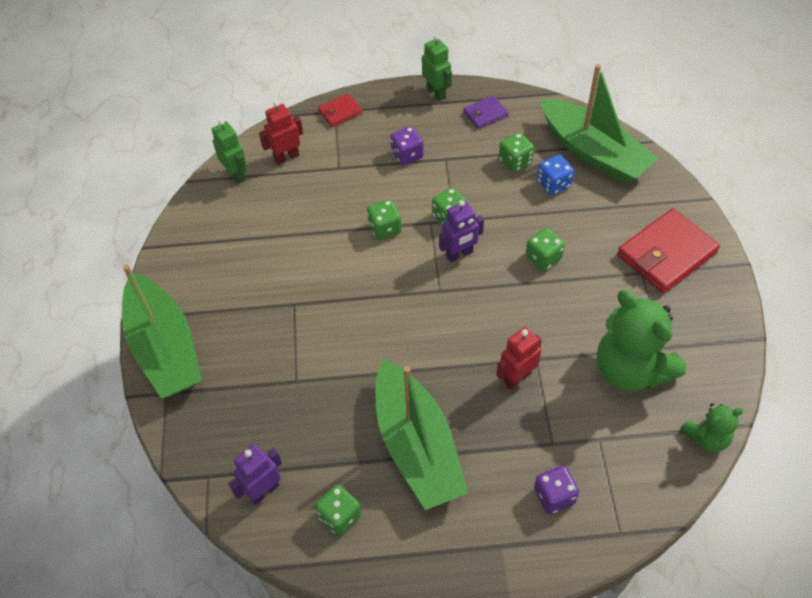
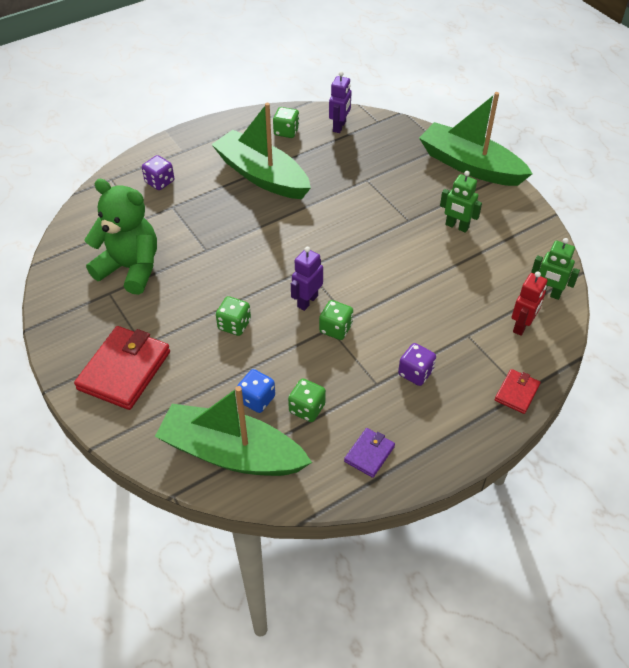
camera: 150 degrees right, 5 degrees down
(384, 228) = (384, 298): green dice -> none
(436, 92) = (439, 460): green robot -> green robot (457, 226)
(517, 377) = (214, 234): red robot -> none
(706, 438) = (63, 246): green teddy bear -> none

